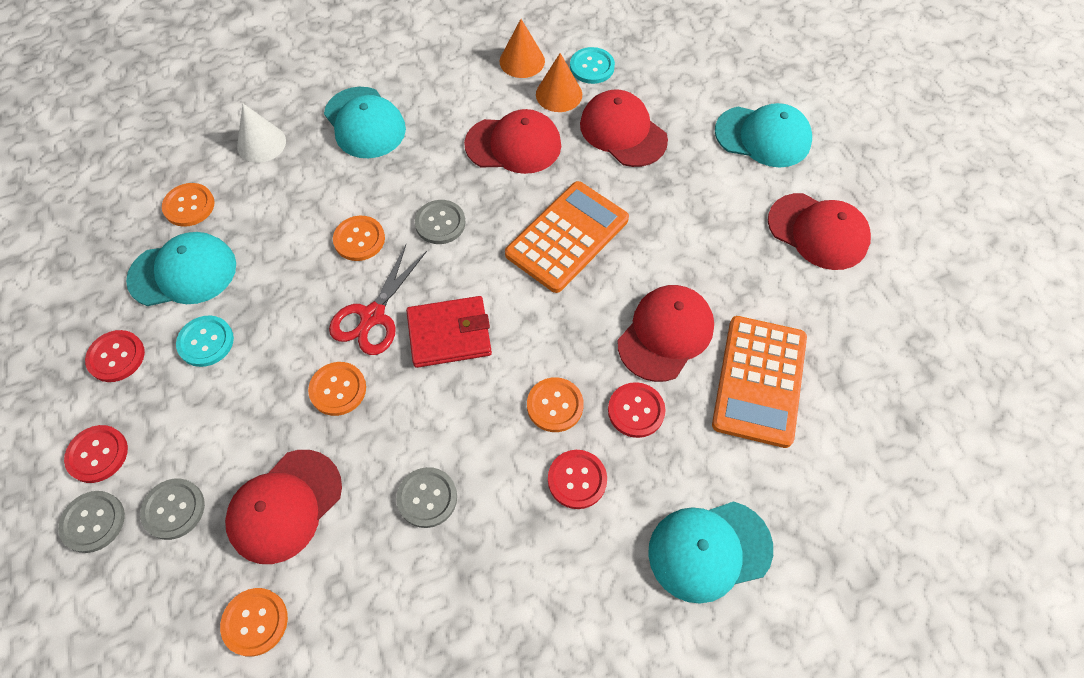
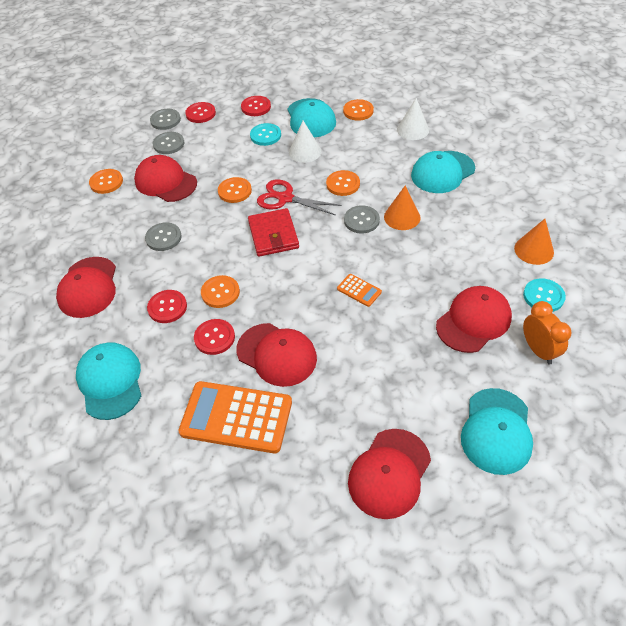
camera: 90 degrees right, 10 degrees down
(268, 285) = (305, 152): none -> white cone
(513, 145) = (442, 252): red cap -> red cap (88, 287)
(559, 94) = (504, 276): orange cone -> orange cone (402, 217)
(567, 237) = (359, 290): orange calculator -> orange calculator, size x0.44
(664, 86) = (538, 350): none -> orange clock

